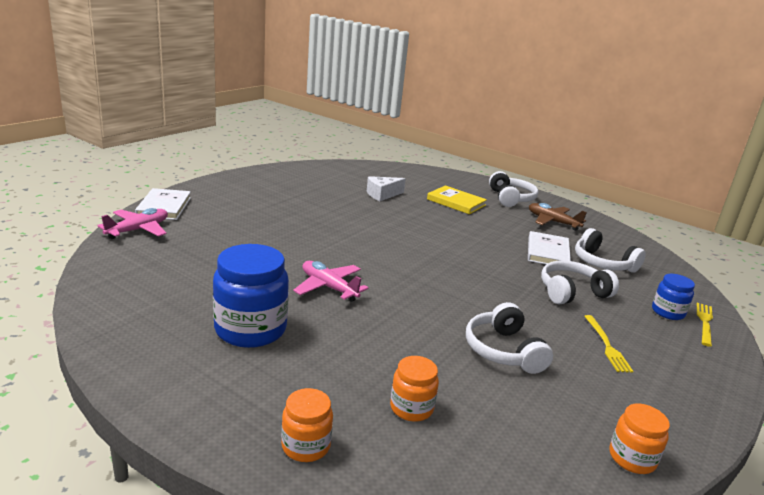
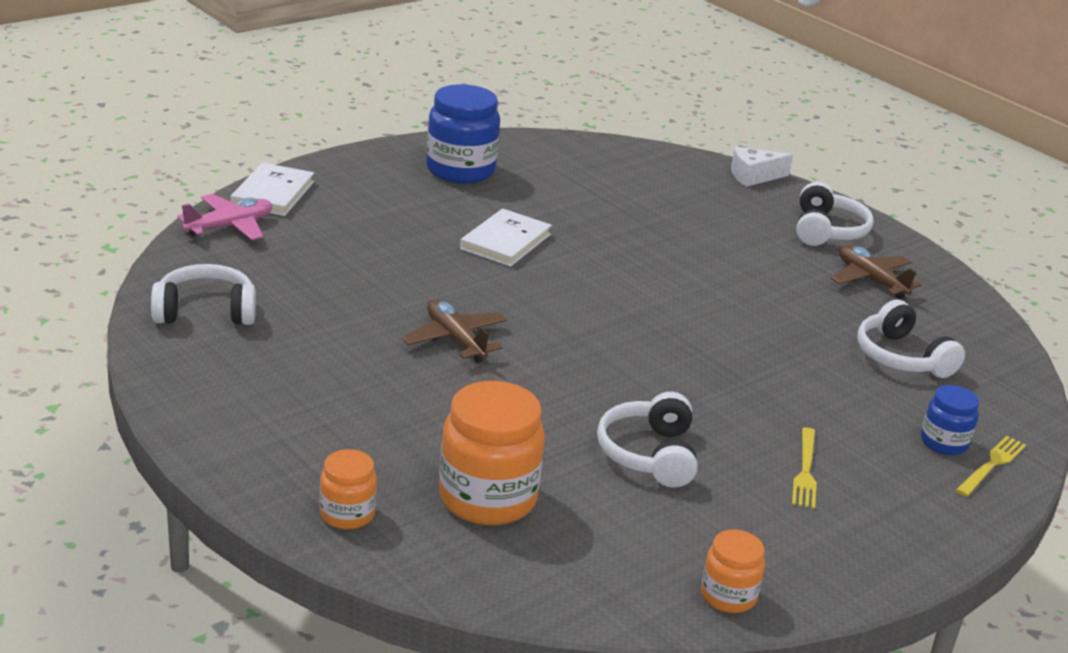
camera: 15 degrees right, 5 degrees up
(250, 329) = (332, 380): blue jar -> blue jar (460, 170)
(329, 287) = (455, 340): pink plane -> brown plane
(382, 195) = (609, 203): white cheese -> white cheese (753, 176)
(411, 408) = (487, 498): orange jar -> orange jar, size x1.84
(456, 202) = (725, 229): yellow book -> none
(547, 252) = (821, 329): white book -> white book (505, 241)
(572, 292) = (812, 393): white headphones -> white headphones (205, 311)

